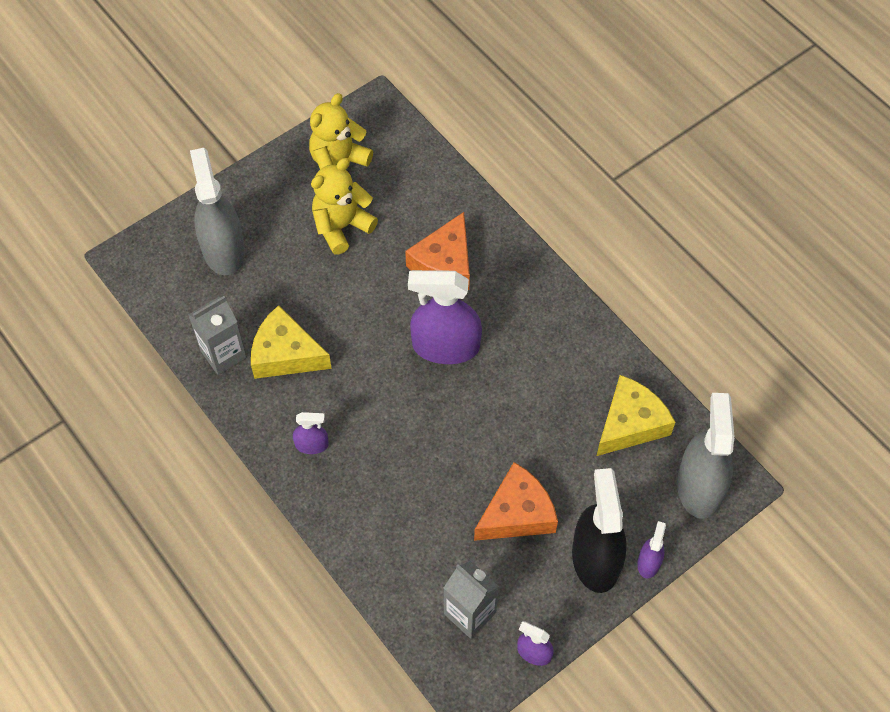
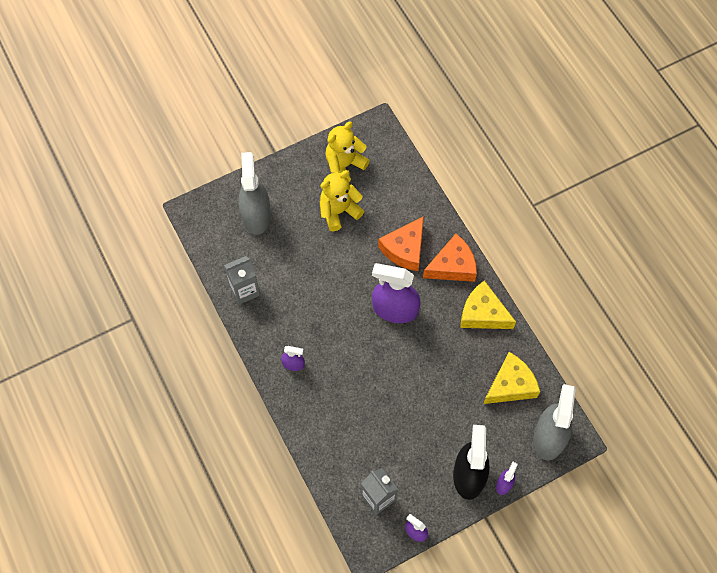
camera: 10 degrees right, 5 degrees up
(285, 354) = (286, 297): yellow cheese -> yellow cheese (483, 313)
(517, 513) = (422, 435): orange cheese -> orange cheese (452, 266)

